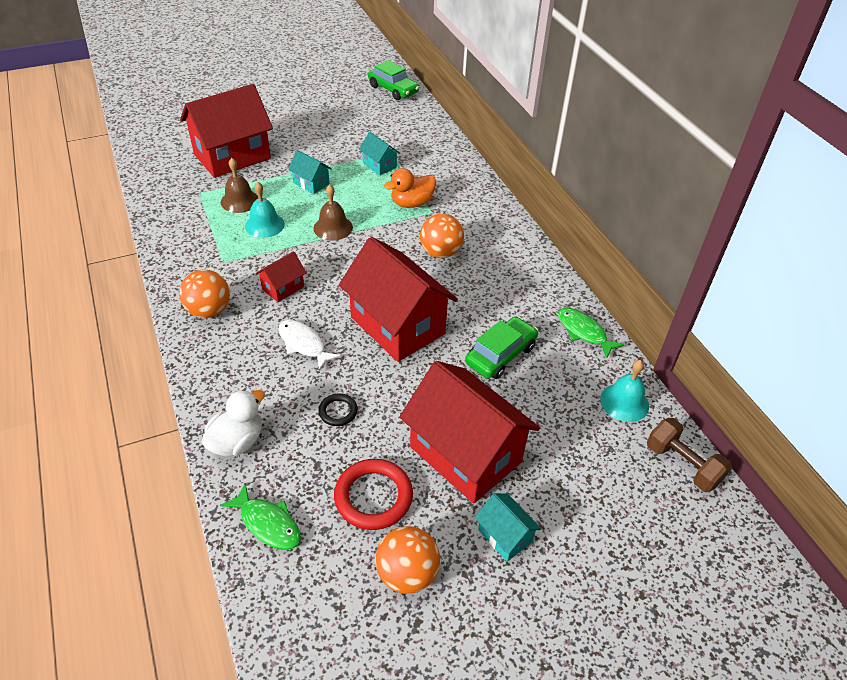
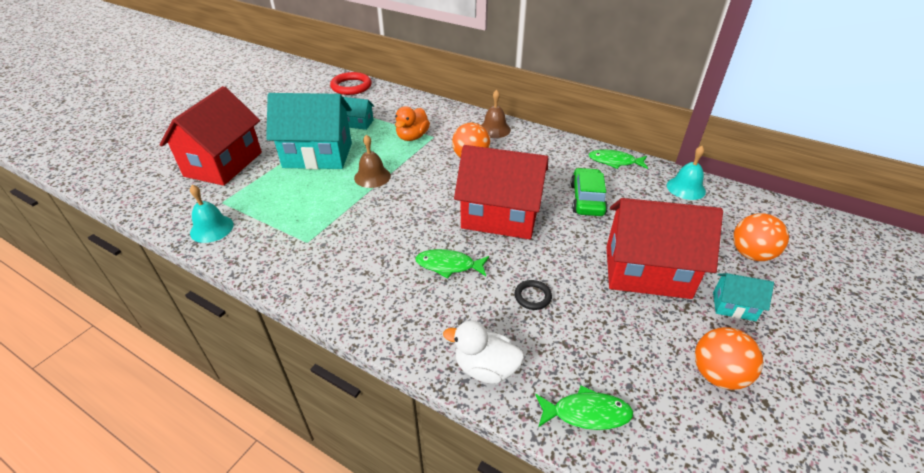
camera: 35 degrees left, 5 degrees down
(209, 310) = (338, 284): orange ball -> orange ball (751, 254)
(237, 441) = (485, 368): white duck -> white duck turned 75 degrees counterclockwise
(239, 201) = (269, 192): brown bell -> brown bell (494, 129)
(264, 225) = (312, 199): turquoise bell -> turquoise bell (212, 228)
(283, 288) = (383, 235): red house -> none
(304, 344) = (449, 265): white fish -> green fish
(311, 183) = (318, 155): turquoise house -> turquoise house, size x2.22
(373, 497) = (630, 338): red ring -> red ring (351, 86)
(393, 89) = (310, 75): green car -> none
(682, 464) = (756, 204): brown dumbbell -> none

